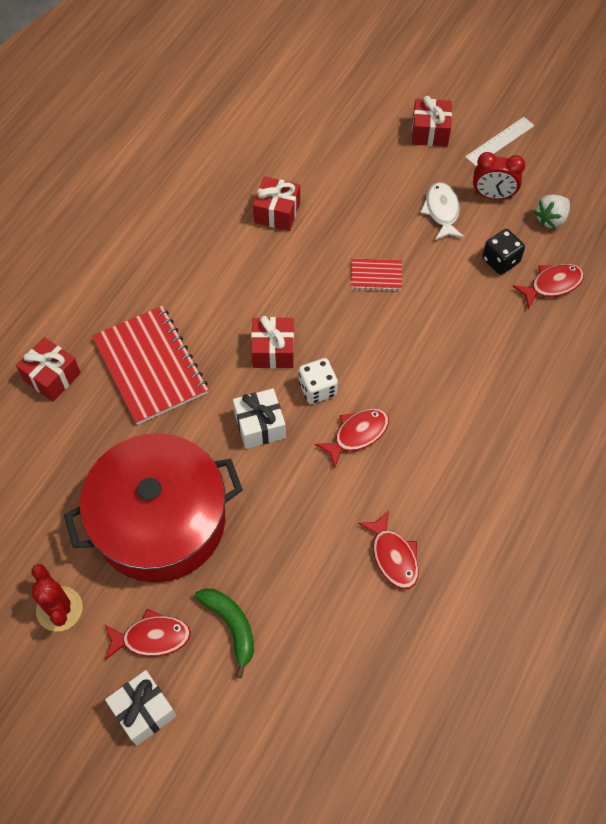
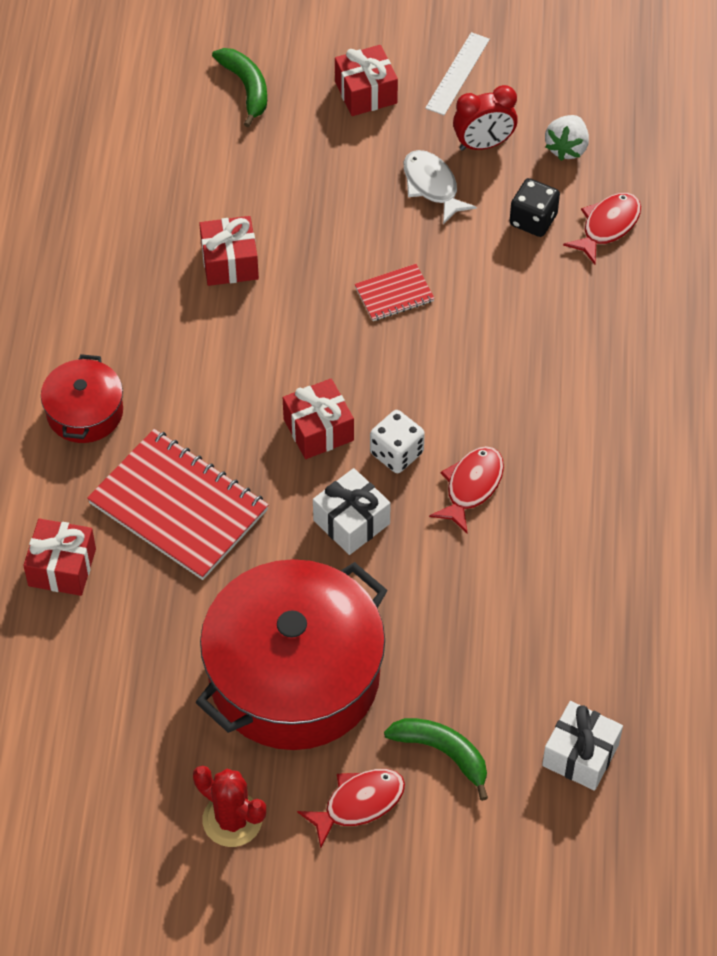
camera: 25 degrees left, 5 degrees down
(127, 277) = (85, 412): none -> red pot
(143, 711) = (394, 883): white gift -> white gift (580, 755)
(351, 101) = (246, 88): none -> green banana
(393, 556) = (584, 602): red fish -> none

